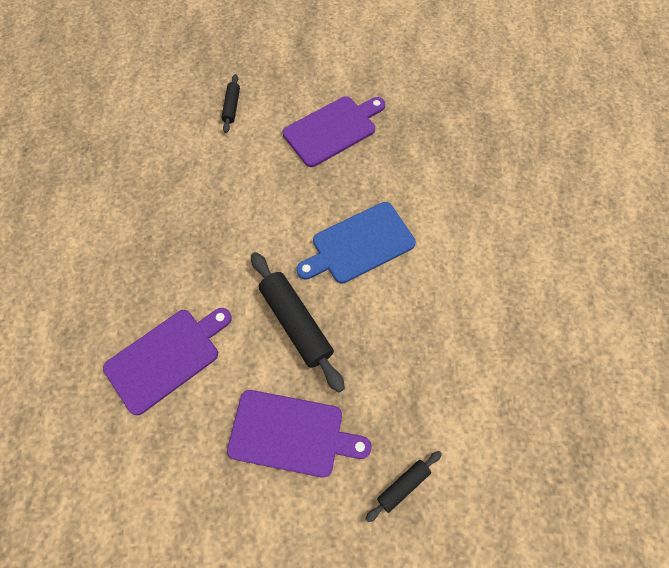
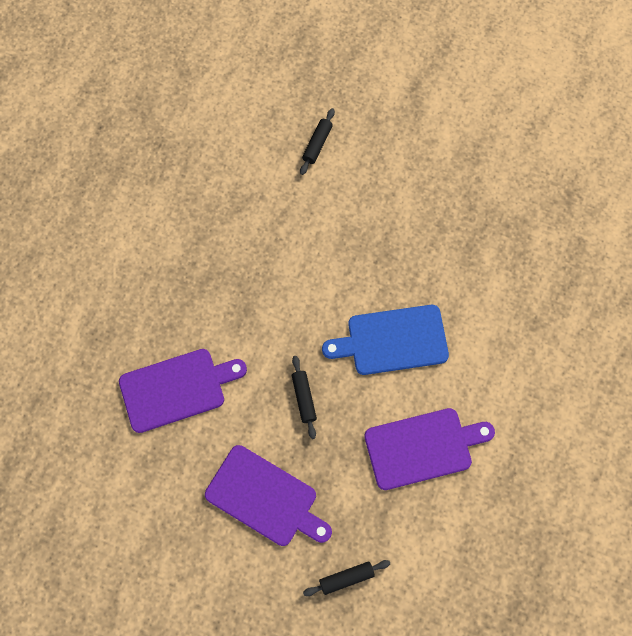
camera: 20 degrees right, 5 degrees up
(296, 323) = (304, 398): black rolling pin -> black rolling pin, size x0.52
(333, 129) = (412, 205): purple cutting board -> purple cutting board (423, 447)

